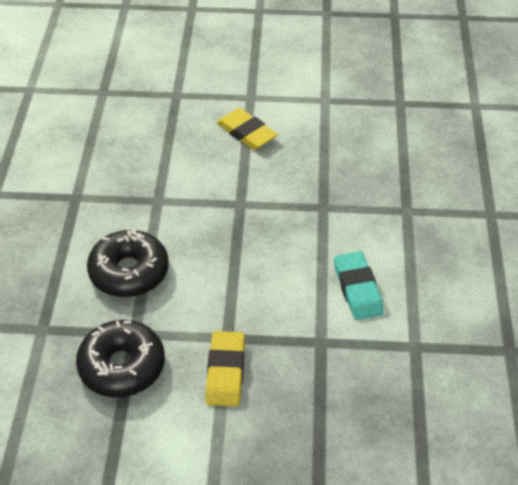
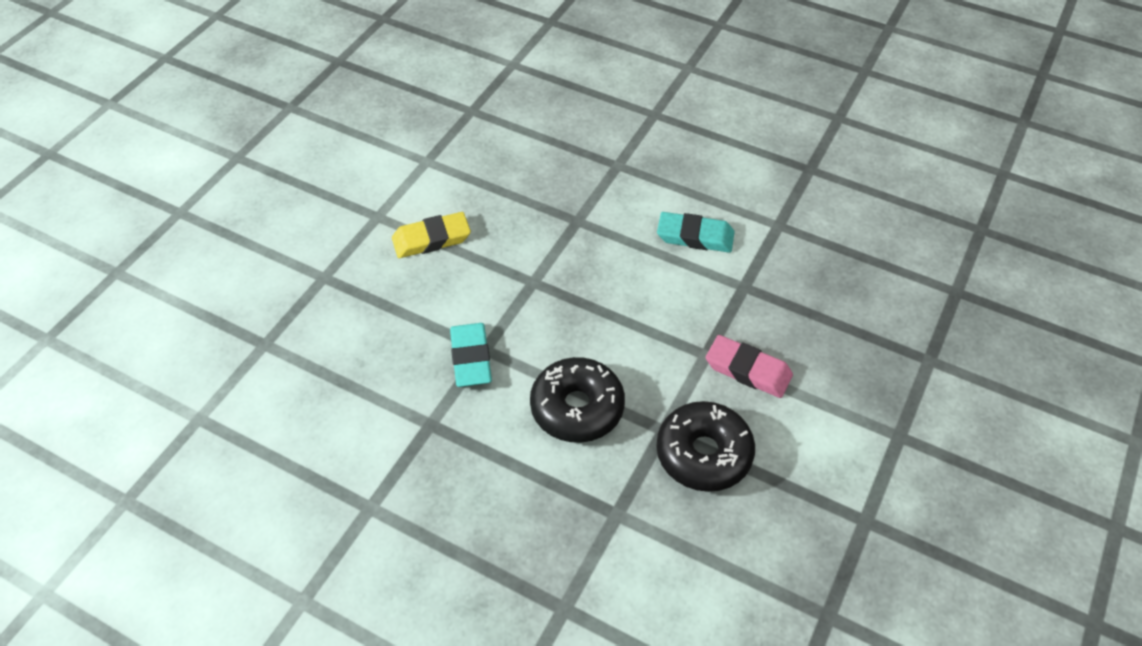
camera: 65 degrees left, 5 degrees up
(145, 196) = (471, 358): none -> turquoise eraser
(225, 372) = (748, 370): yellow eraser -> pink eraser

